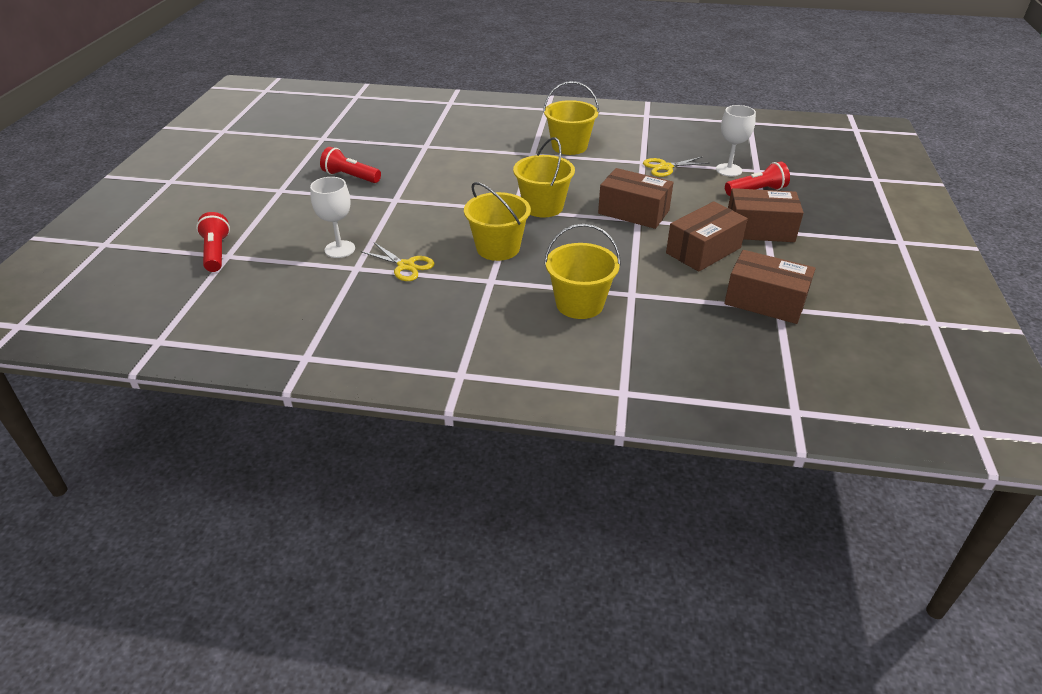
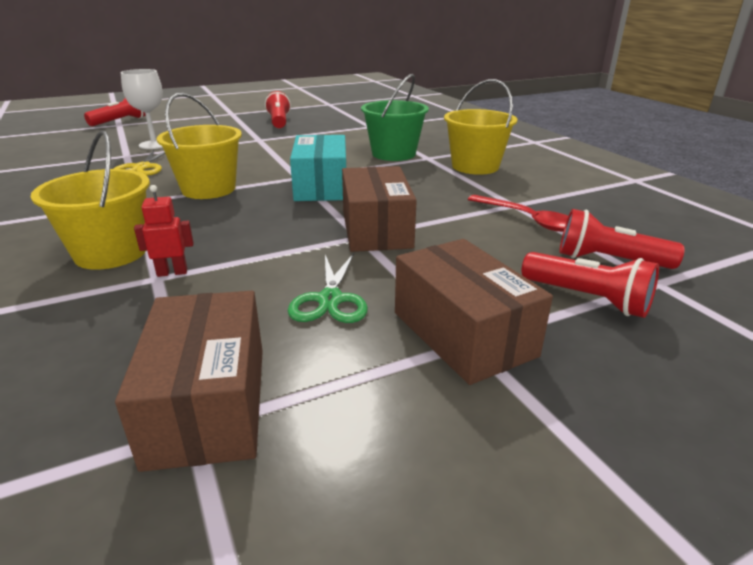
camera: 55 degrees right, 10 degrees down
(508, 161) = (393, 154): none -> green bucket
(543, 207) = (321, 186): yellow bucket -> turquoise box
(629, 288) = (172, 272): none -> red robot
(665, 167) = (527, 219): yellow scissors -> red spoon
(703, 250) = (330, 300): brown box -> green scissors
(728, 170) = (609, 260): white goblet -> red flashlight

